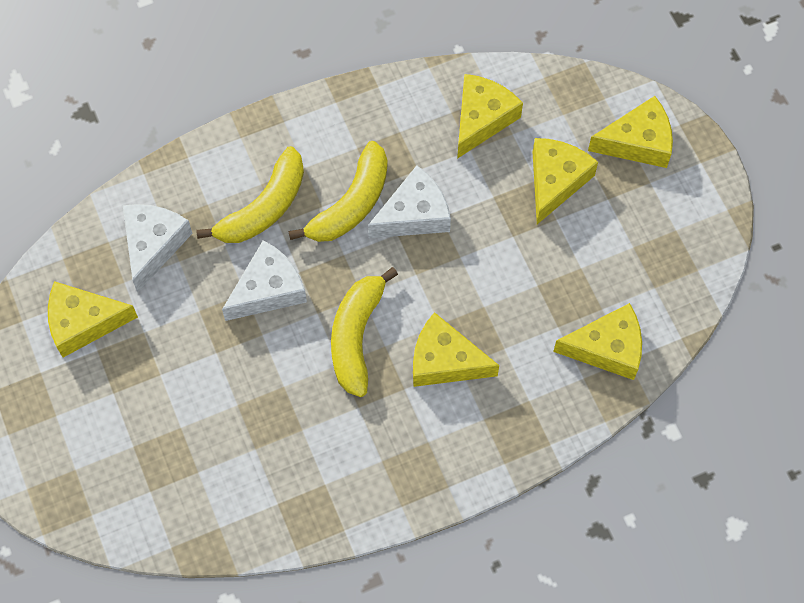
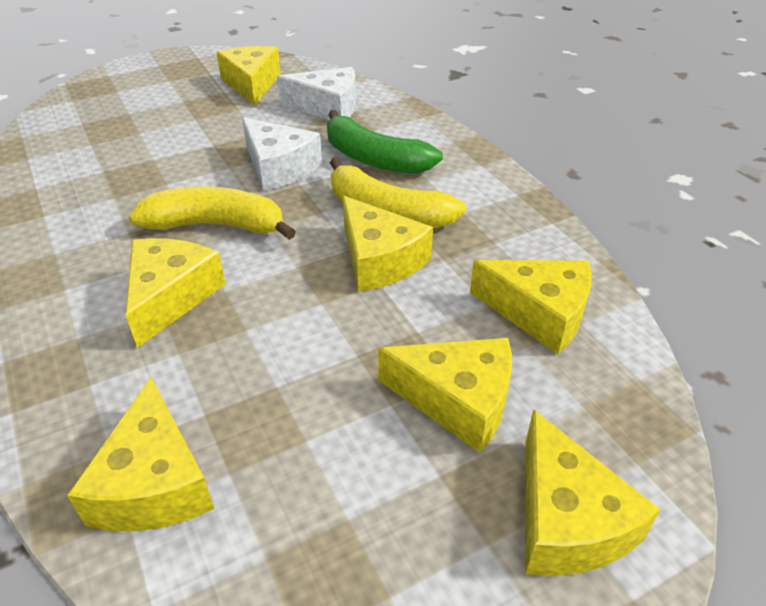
camera: 85 degrees right, 25 degrees down
(264, 208) = (374, 159): yellow banana -> green banana
(414, 214) = (379, 260): white cheese -> yellow cheese

